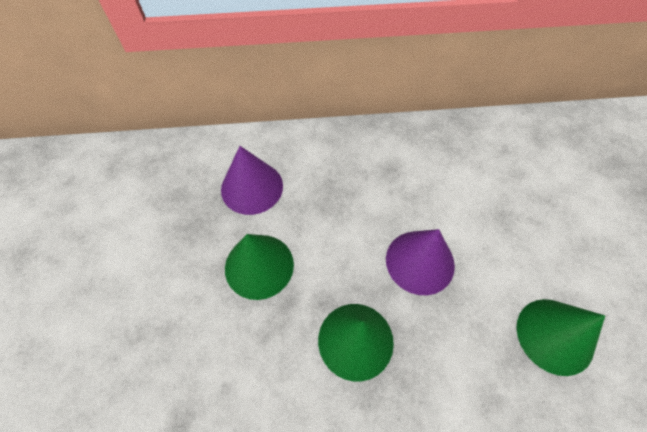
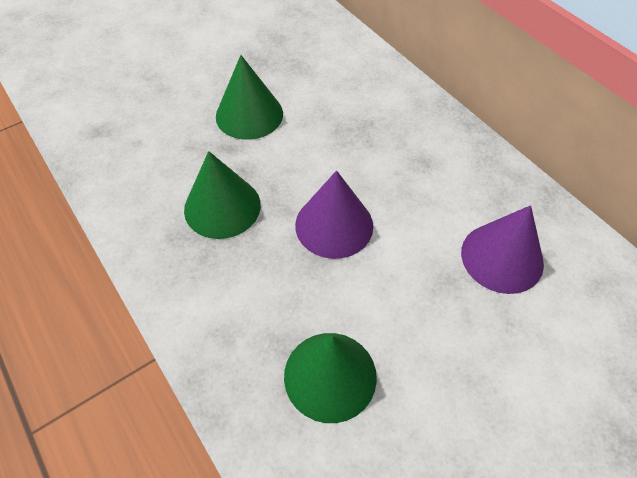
camera: 60 degrees right, 5 degrees down
(252, 187) = (320, 75): purple cone -> purple cone (502, 257)

